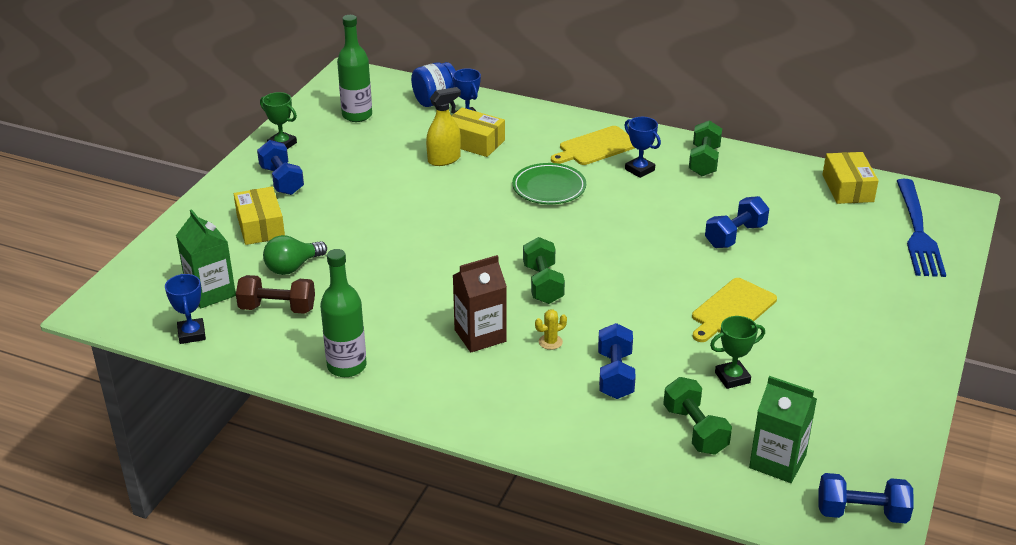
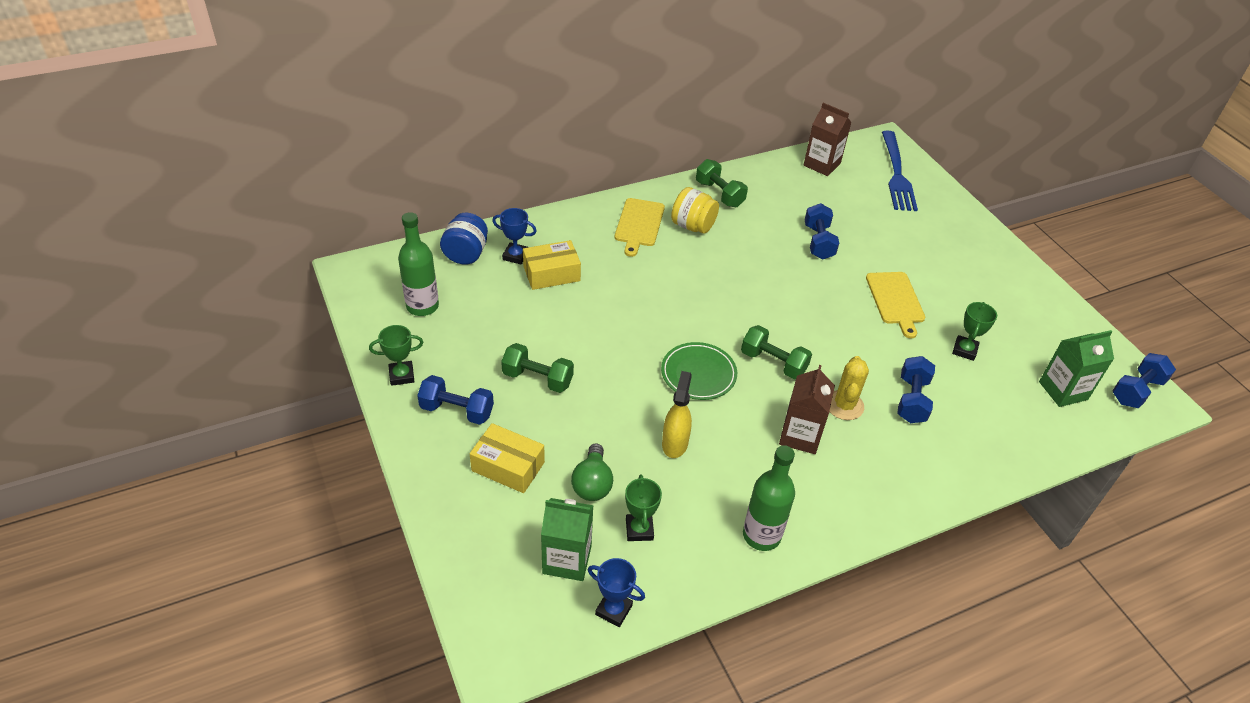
camera: 50 degrees left, 10 degrees up
(277, 308) = (639, 529): brown dumbbell -> green trophy
(444, 159) = (553, 303): yellow spray bottle -> yellow spray bottle (675, 443)
(549, 188) = (660, 280): green plate -> green plate (698, 374)
(550, 342) = (844, 405): yellow cactus -> yellow cactus, size x1.80
(615, 375) = (911, 400): blue dumbbell -> blue dumbbell turned 60 degrees clockwise
(639, 170) = (693, 226): blue trophy -> yellow jar
(695, 430) = (1002, 404): green dumbbell -> green dumbbell (538, 378)
(847, 188) = (822, 164): yellow box -> brown carton
(918, 232) = (897, 174): blue fork -> blue fork turned 45 degrees clockwise

